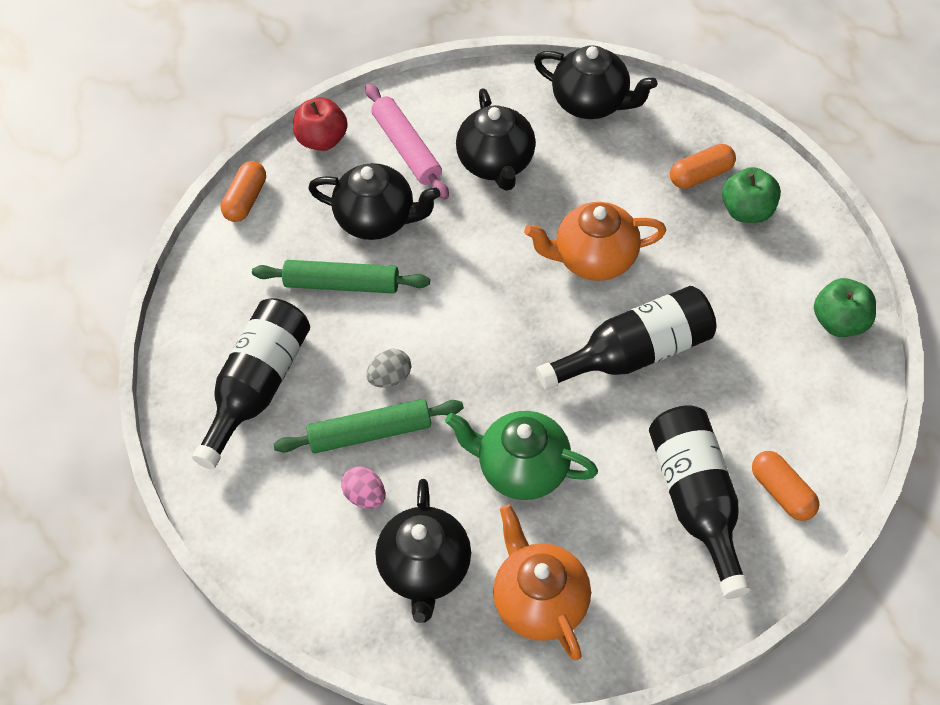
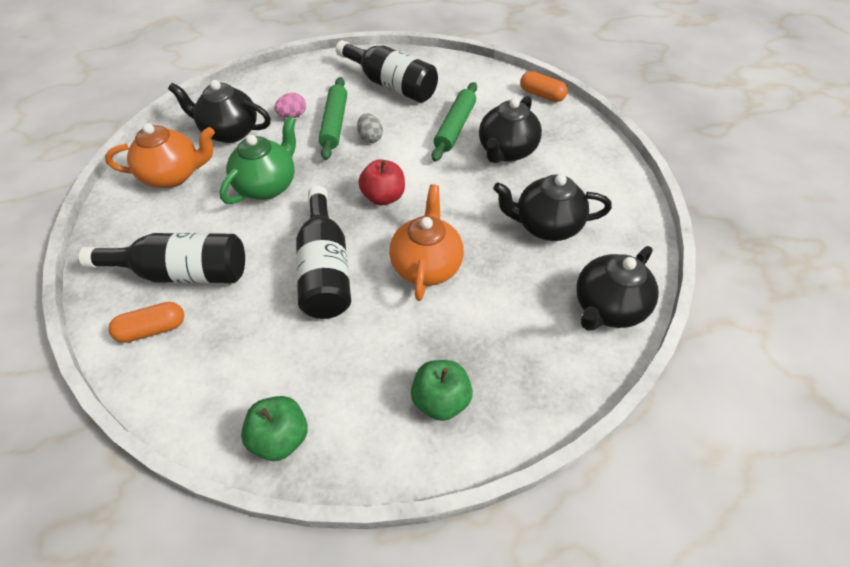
camera: 100 degrees right, 5 degrees down
(323, 140) = (590, 135): red apple -> red apple (383, 197)
(407, 148) = (573, 176): pink rolling pin -> none
(701, 175) = (497, 373): orange capsule -> none

